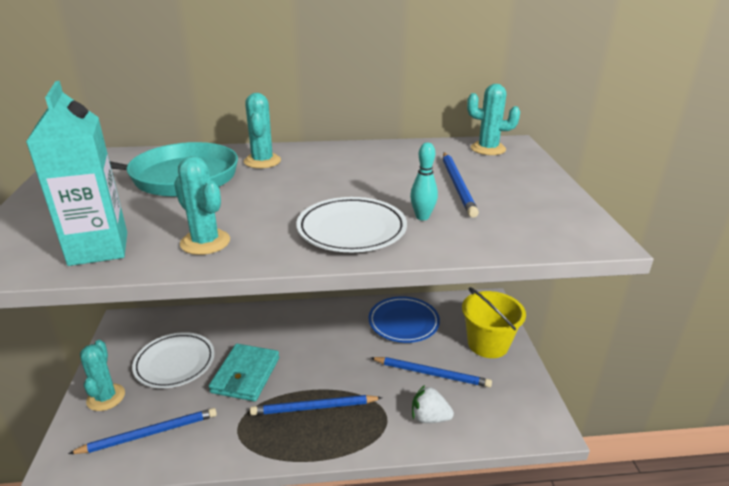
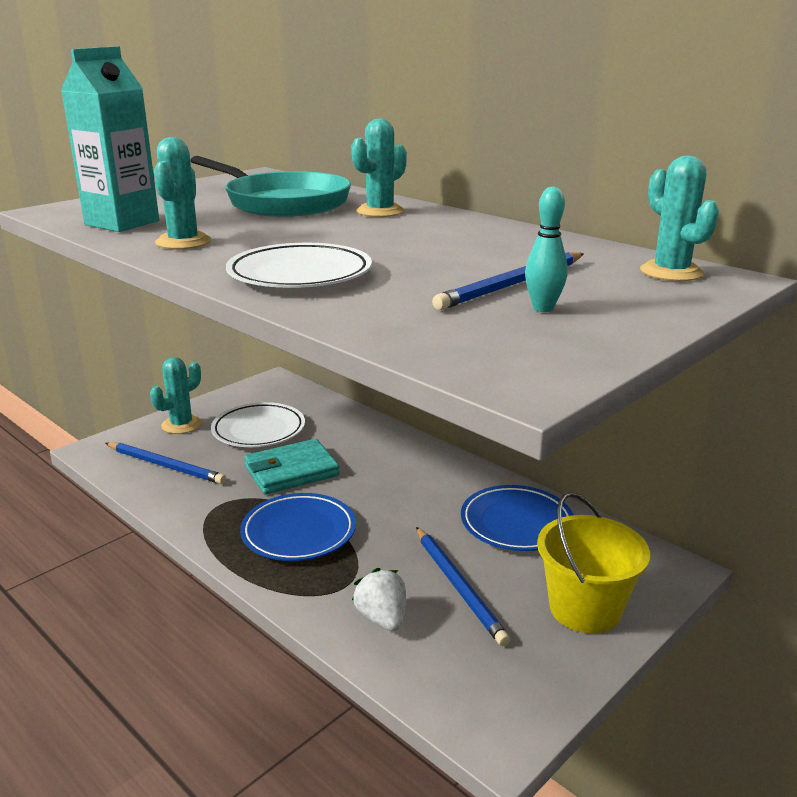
camera: 50 degrees right, 5 degrees down
(314, 407) = (299, 532): blue pencil -> blue plate
(422, 217) = (389, 291): turquoise bowling pin -> turquoise bowling pin (543, 308)

